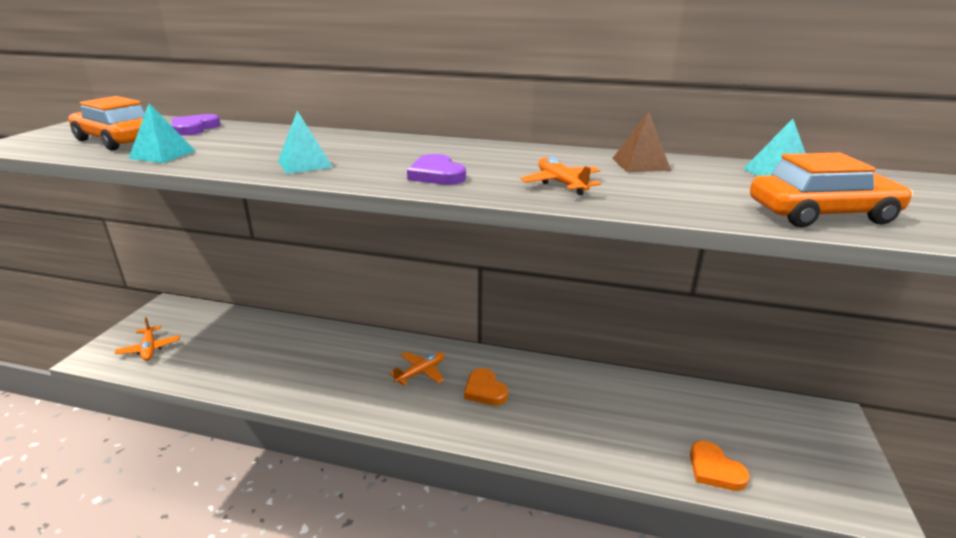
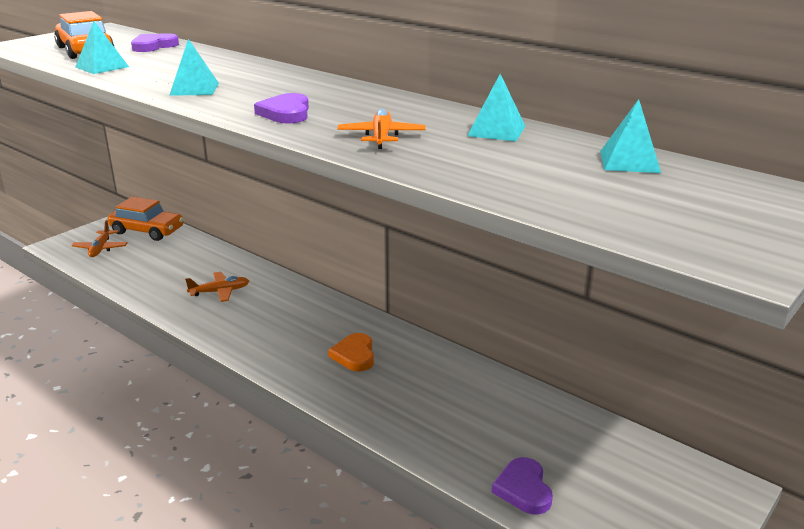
camera: 25 degrees right, 0 degrees up
(421, 372) = (308, 324): orange plane -> orange plane (220, 292)
(640, 164) = (496, 131): brown pyramid -> turquoise pyramid
(714, 469) = (523, 489): orange heart -> purple heart
(821, 214) = (586, 203): orange car -> orange car (147, 231)

